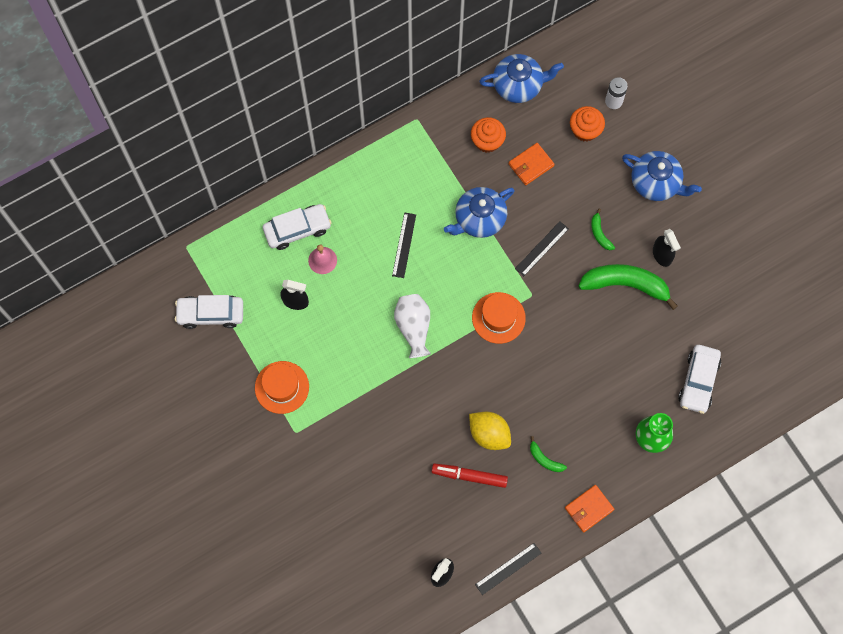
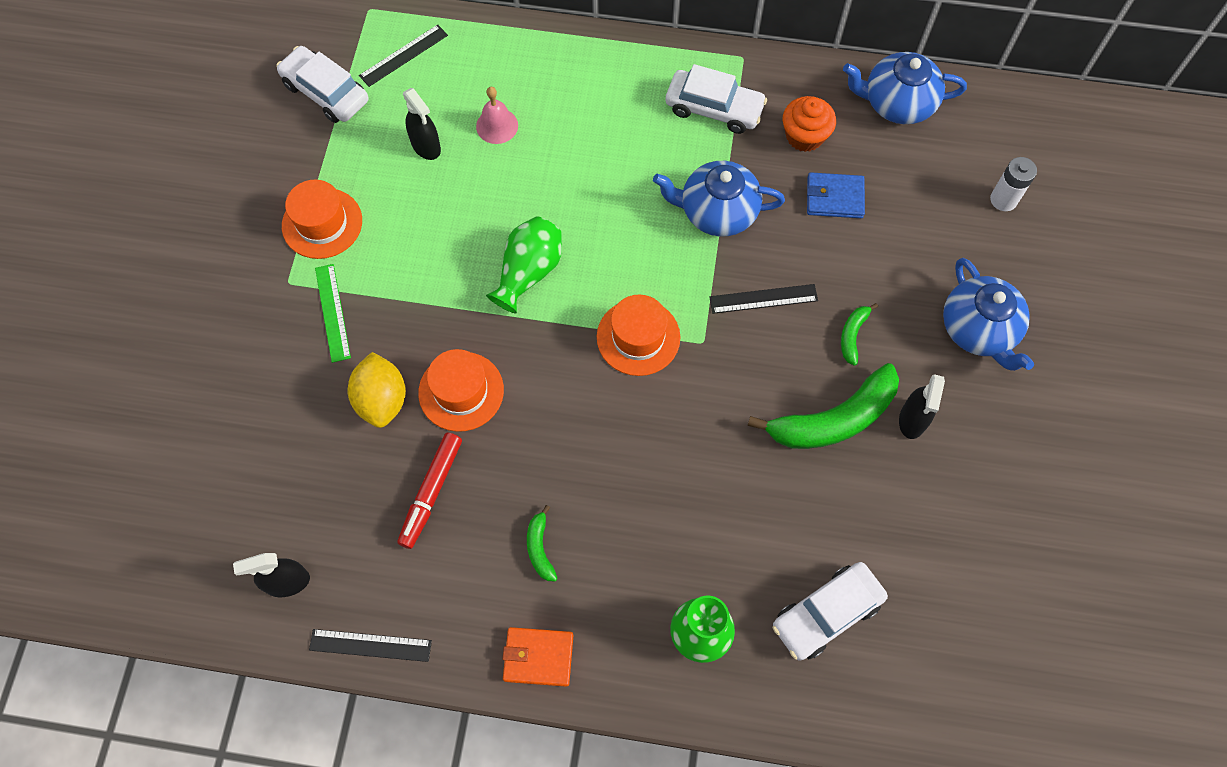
camera: 40 degrees right, 5 degrees down
(297, 229) = (501, 75): white car -> white car (714, 108)
(334, 429) = (332, 312): none -> green ruler
(404, 245) = (603, 176): black ruler -> black ruler (403, 55)
(413, 327) = (528, 272): white vase -> green vase
(437, 416) = (461, 391): none -> orange hat
(469, 476) = (431, 492): red marker -> red marker turned 120 degrees counterclockwise
(489, 434) = (501, 462): yellow lemon -> yellow lemon (382, 400)
(518, 85) = (897, 103): blue teapot -> blue teapot turned 150 degrees clockwise
(531, 165) = (834, 197): orange wallet -> blue wallet
(585, 130) = (938, 206): orange cupcake -> none
(626, 285) = (833, 419): green banana -> green banana turned 105 degrees clockwise

